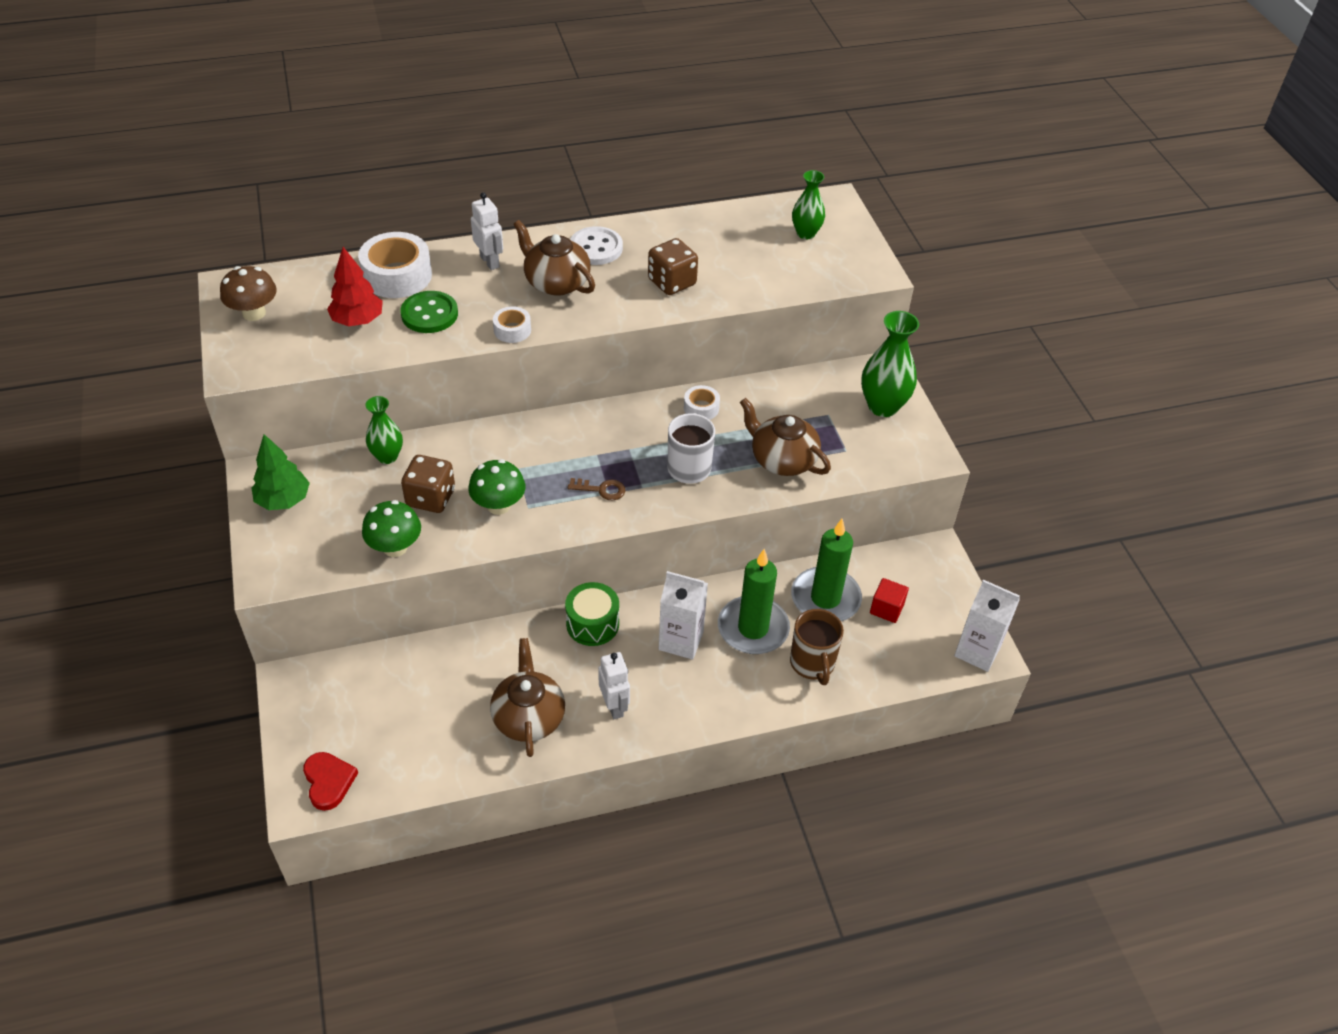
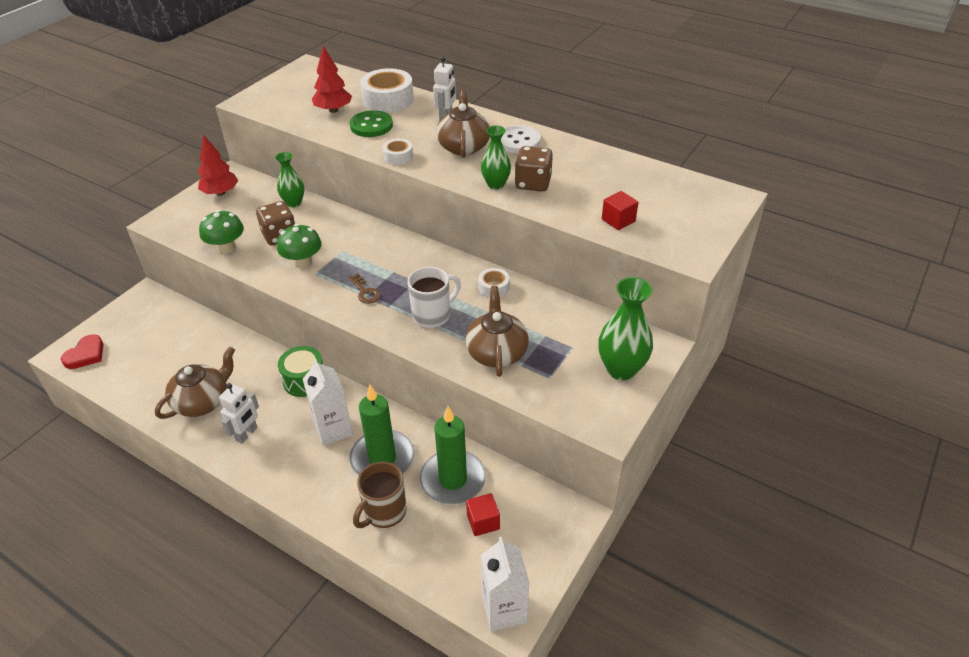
camera: 50 degrees right, 5 degrees down
(254, 313) = (296, 82): brown mushroom -> none
(283, 500) = (221, 193): green tree -> red tree
(785, 274) = (618, 220): none -> red cube
(806, 233) = (676, 205): green vase -> green vase (496, 184)

